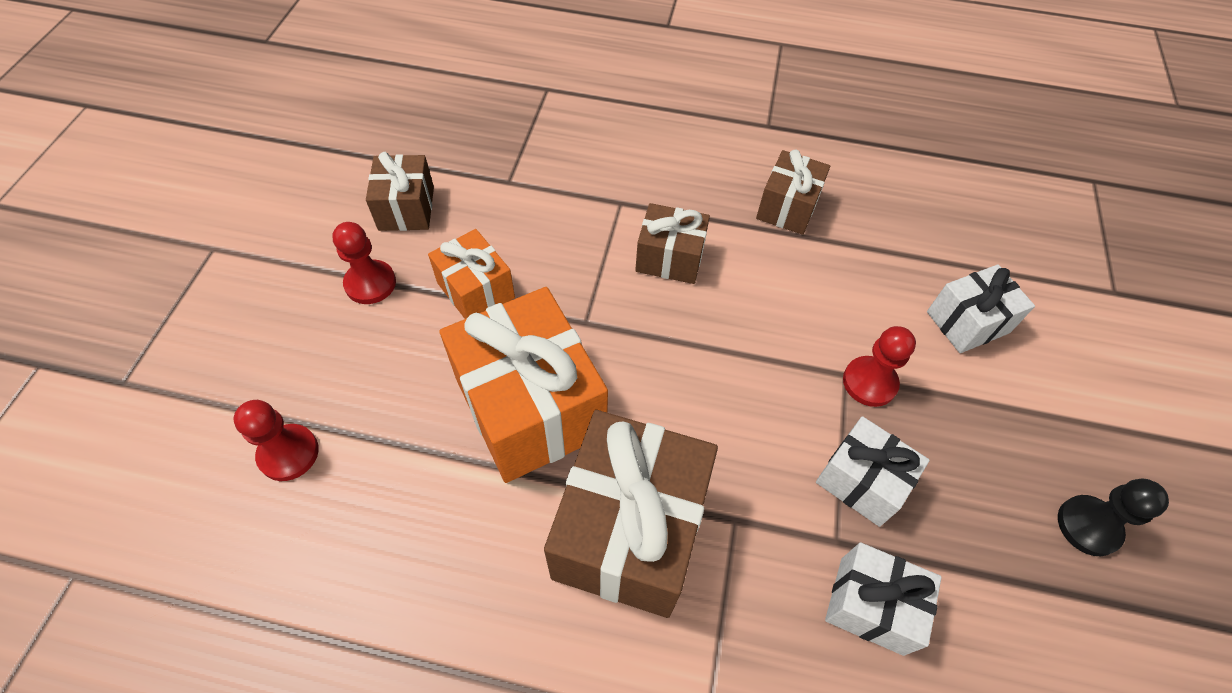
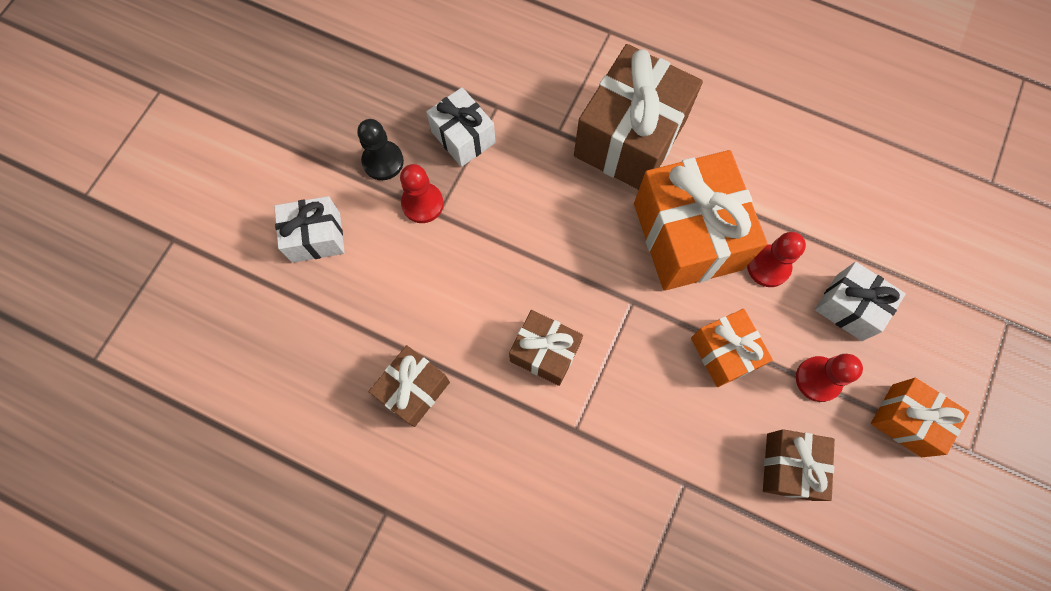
camera: 165 degrees left, 15 degrees up
(277, 263) = (906, 420): none -> orange gift
(288, 453) = (866, 236): red pawn -> red pawn (768, 266)
(871, 605) = (491, 69): white gift -> white gift (849, 307)
(1088, 526) = (329, 82): black pawn -> black pawn (383, 161)

